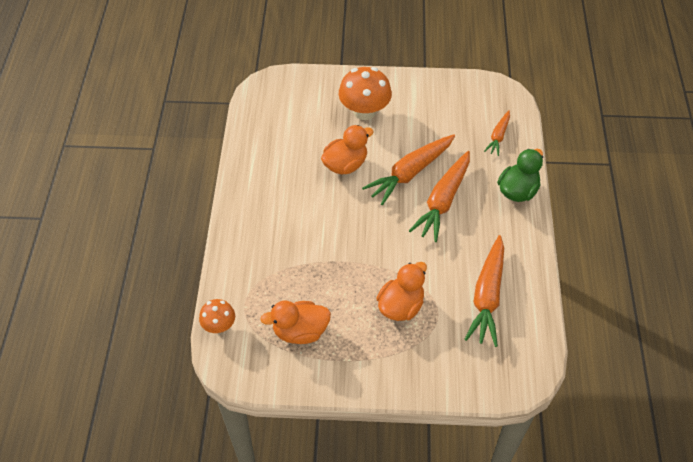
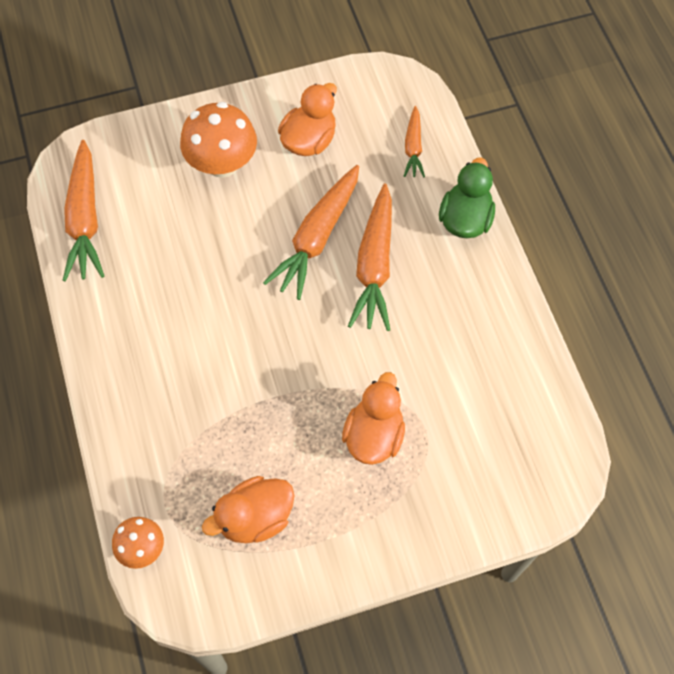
camera: 20 degrees left, 10 degrees up
(345, 165) = (226, 252): orange duck -> orange duck (309, 140)
(487, 296) = (478, 383): orange carrot -> orange carrot (85, 219)

